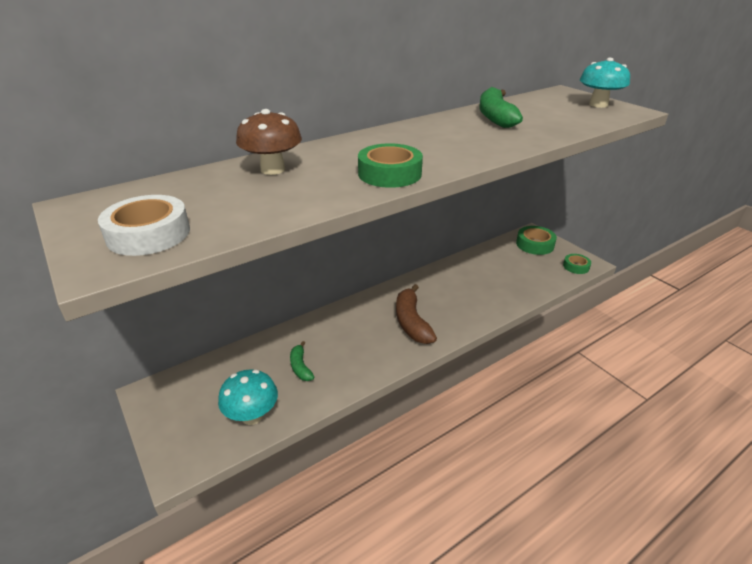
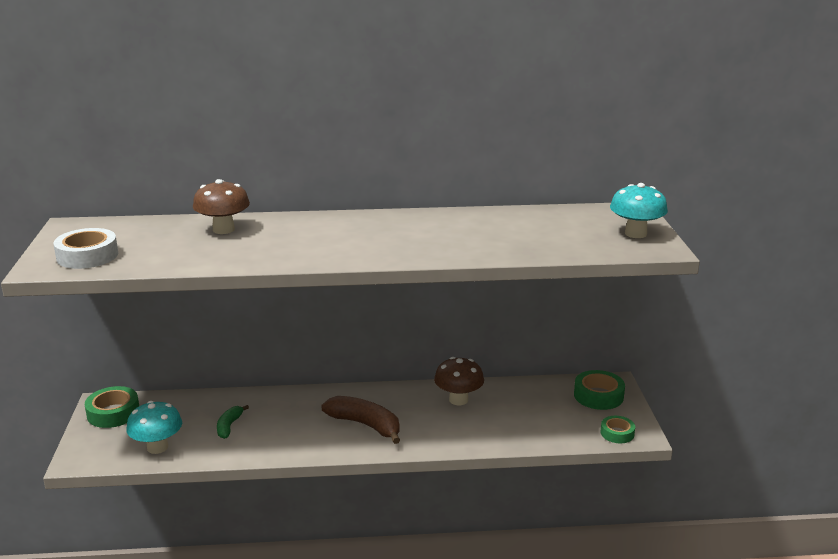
camera: 30 degrees right, 10 degrees down
(389, 174) = (302, 254): green tape -> green tape (113, 413)
(411, 322) = (365, 425): brown banana -> brown banana turned 105 degrees clockwise
(454, 277) = (458, 400): none -> brown mushroom
(495, 117) = (493, 224): green banana -> none

